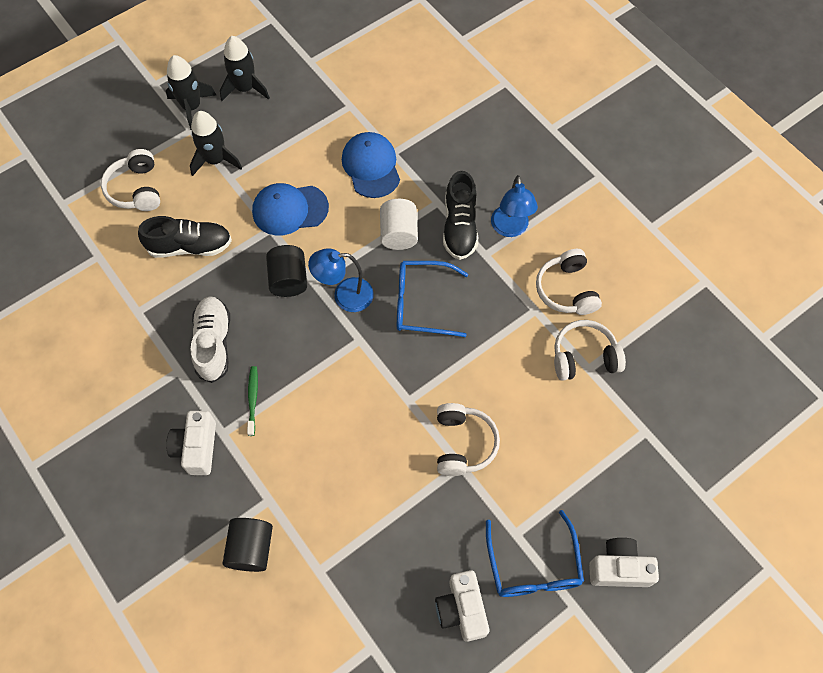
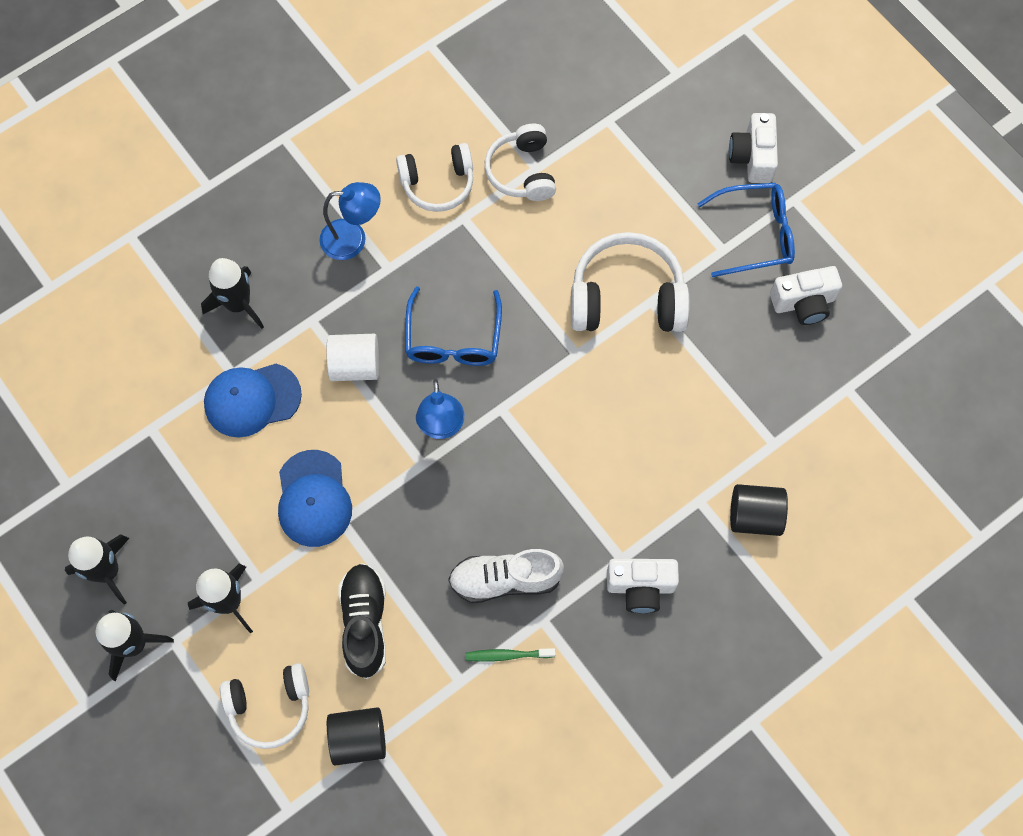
camera: 90 degrees left, 5 degrees up
(253, 399) = (578, 527): green toothbrush -> green toothbrush (507, 655)
(289, 280) = (417, 494): black cylinder -> black cylinder (359, 739)
(450, 153) = (238, 304): none -> black rocket
(459, 226) = (348, 295): black shoe -> none
(463, 444) = (627, 298): white headphones -> white headphones, size x1.51

